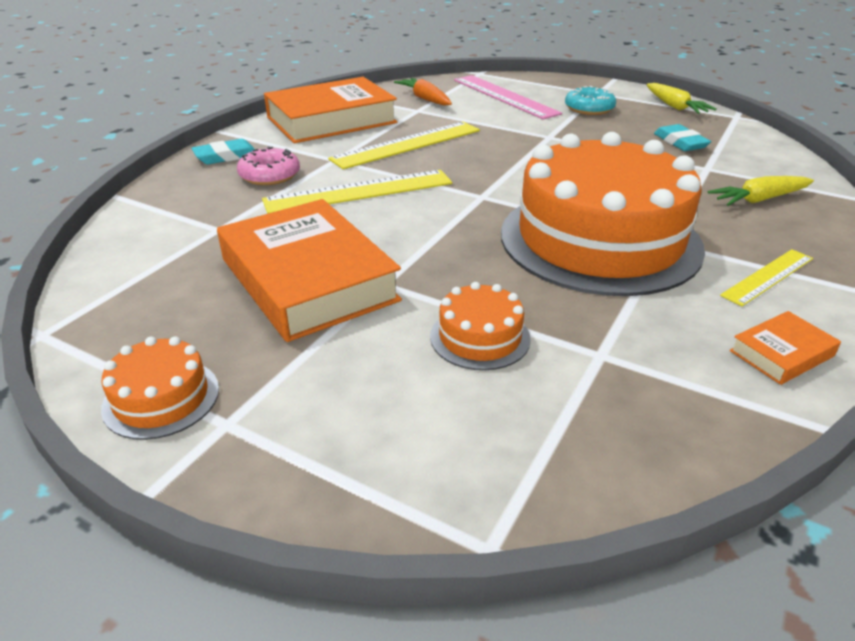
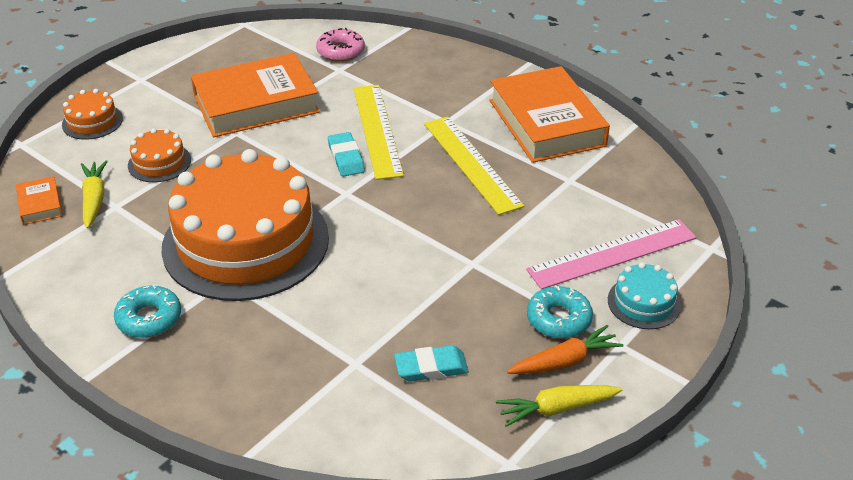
camera: 100 degrees right, 5 degrees up
(161, 398) = (170, 61): orange cake -> orange cake (92, 121)
(226, 156) = (468, 68): turquoise eraser -> turquoise eraser (346, 158)
(270, 175) = (423, 89): pink donut -> pink donut (340, 51)
(425, 99) = (607, 189): orange carrot -> orange carrot (564, 361)
(551, 88) = (643, 303): none -> turquoise cake
(759, 200) = (271, 373): yellow carrot -> yellow carrot (94, 199)
(767, 276) = (149, 318): yellow ruler -> turquoise donut
(781, 353) = (68, 285): orange book -> orange book (40, 204)

